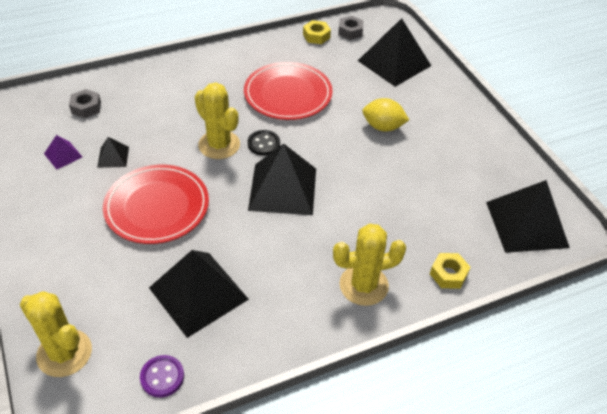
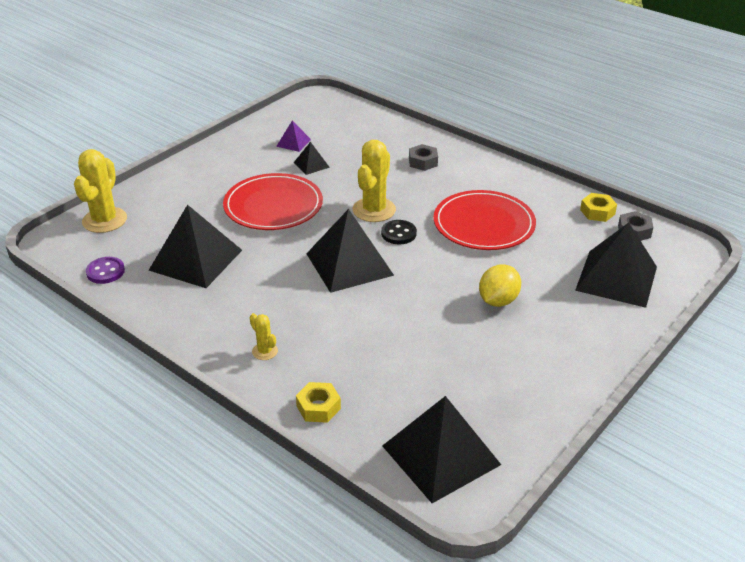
camera: 65 degrees right, 10 degrees down
(86, 107) = (356, 131): grey nut -> grey nut (423, 162)
(363, 285) = (265, 351): yellow cactus -> yellow cactus, size x0.49
(383, 127) = (498, 301): yellow lemon -> yellow lemon turned 45 degrees clockwise

